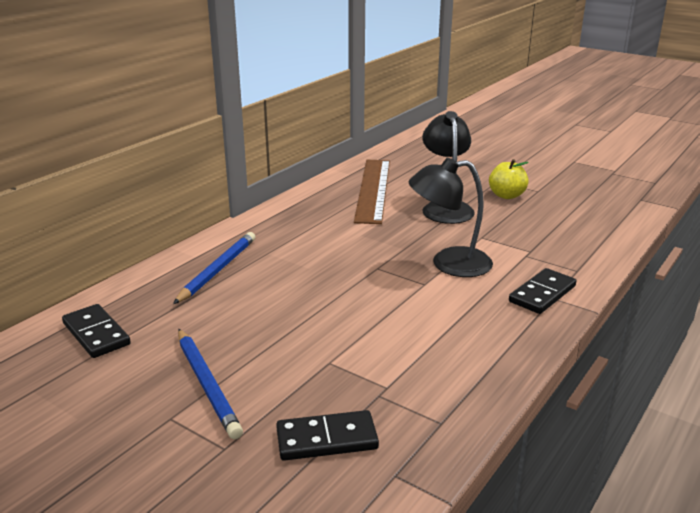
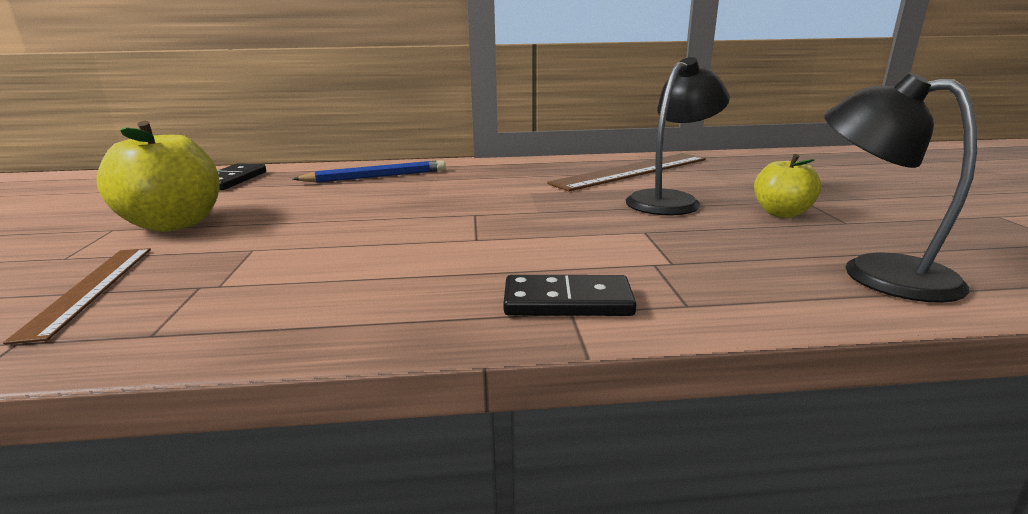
camera: 50 degrees right, 5 degrees down
(207, 385) = (175, 224): blue pencil -> yellow apple
(327, 439) = (90, 289): black domino -> brown ruler
(449, 264) = (544, 235): black lamp -> black lamp (876, 272)

